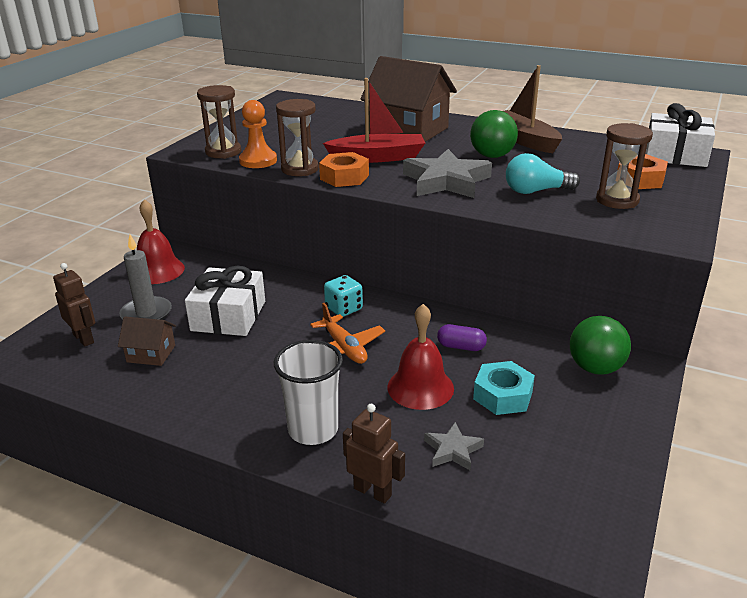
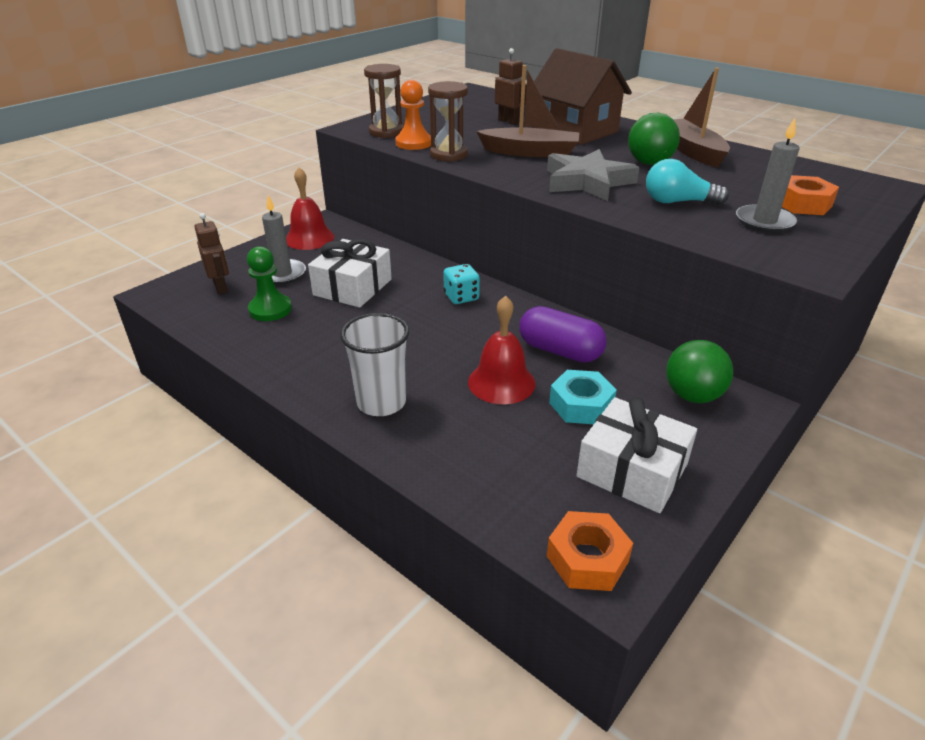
camera: 15 degrees right, 5 degrees up
(151, 354) = (270, 309): brown house -> green pawn
(344, 177) = (487, 166): orange nut -> orange nut (587, 559)
(344, 348) = (445, 333): orange plane -> none
(372, 491) = (410, 470): brown robot -> brown robot (508, 121)
(378, 157) = (530, 152): red boat -> brown boat
(453, 450) = (506, 447): grey star -> none
(461, 347) = (560, 351): purple capsule -> purple capsule, size x1.76
(617, 200) = (764, 221): brown hourglass -> grey candle
(675, 154) = (859, 183): white gift -> white gift (632, 470)

